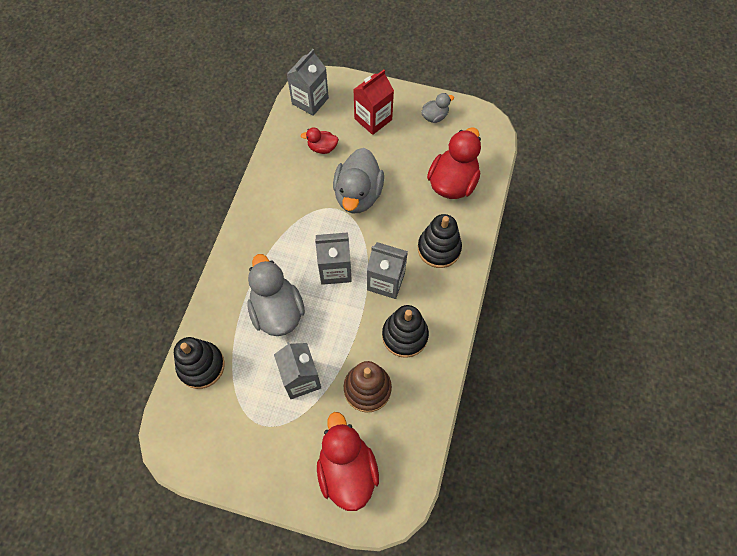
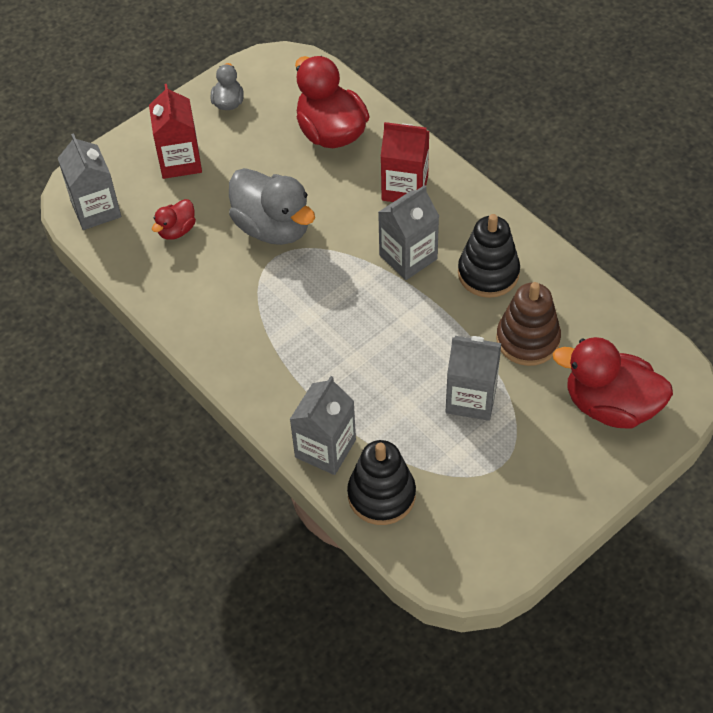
camera: 55 degrees left, 10 degrees down
(277, 311) = (366, 382): grey duck -> none
(335, 269) = (355, 298): grey carton -> grey carton (325, 448)
(439, 248) = (405, 188): black stacking toy -> red carton

